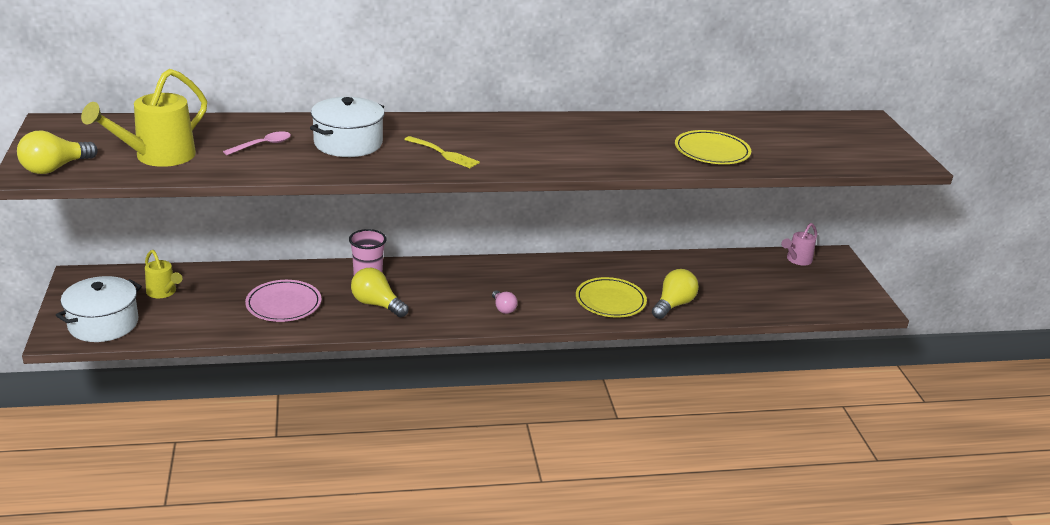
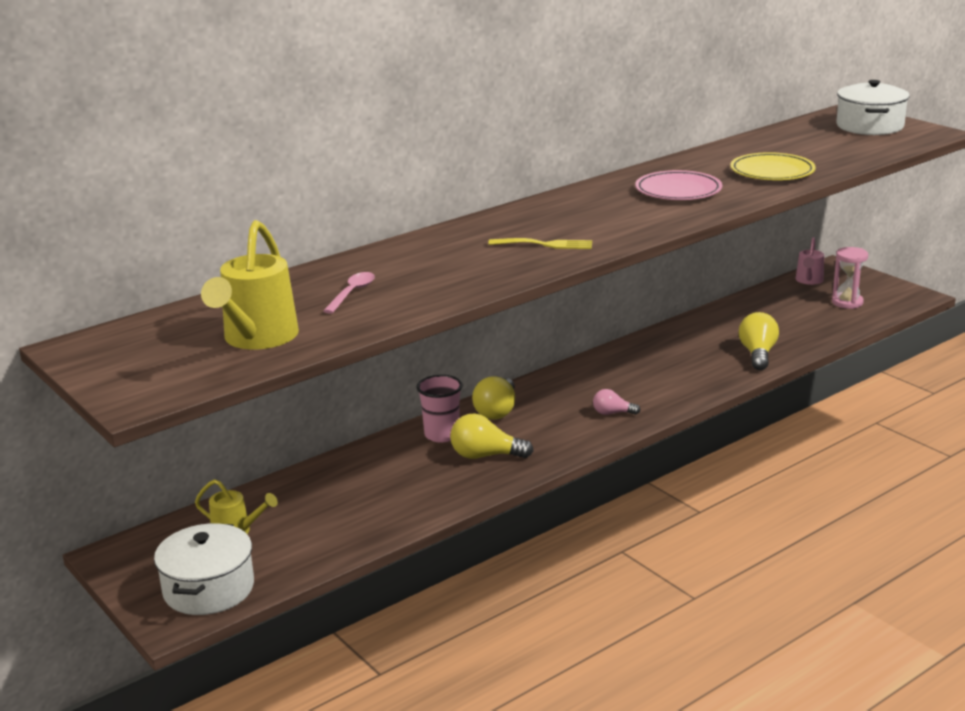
camera: 25 degrees left, 5 degrees down
(55, 168) = (158, 386): yellow light bulb -> yellow light bulb (497, 411)
(283, 304) = (388, 492): pink plate -> pink plate (678, 190)
(348, 143) = (437, 264): white pot -> white pot (869, 126)
(503, 308) = (612, 413): pink light bulb -> pink light bulb turned 150 degrees clockwise
(610, 301) = (700, 371): yellow plate -> none
(805, 290) = (847, 302): none -> pink hourglass

